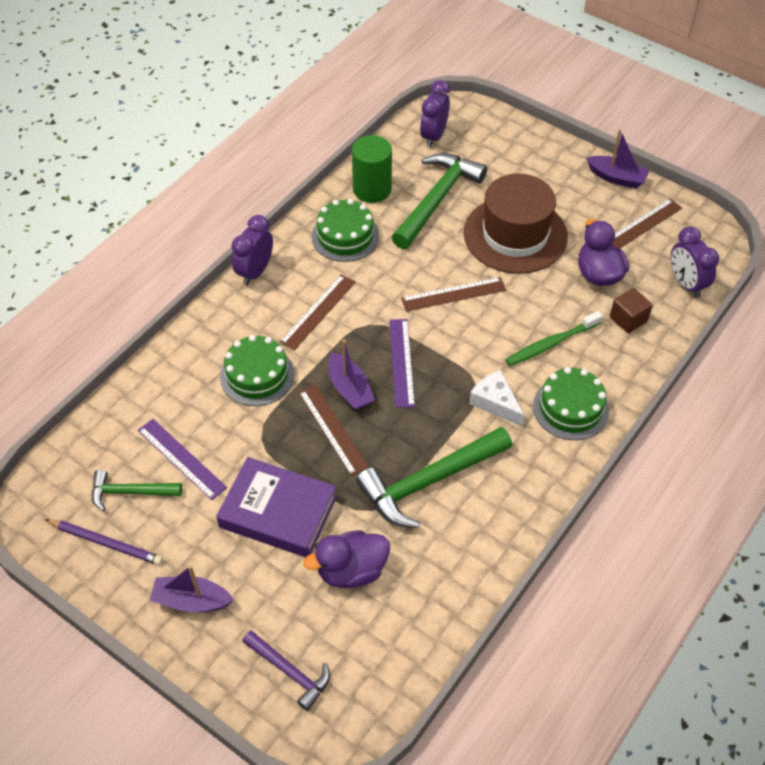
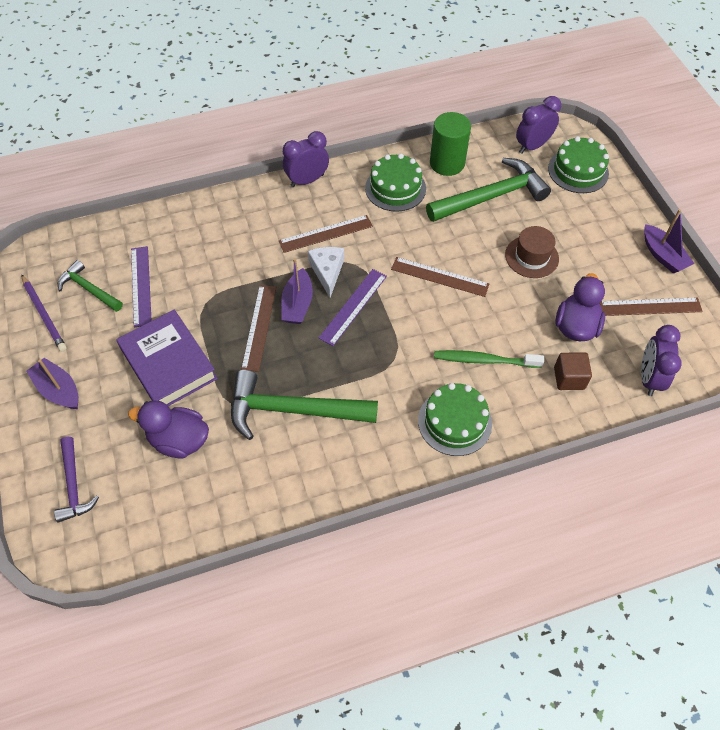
camera: 35 degrees right, 5 degrees up
(257, 375) = (242, 256): green cake -> green cake (578, 171)
(495, 402) = (397, 380): white cheese -> white cheese (327, 271)
(515, 235) = (531, 257): brown hat -> brown hat, size x0.54

